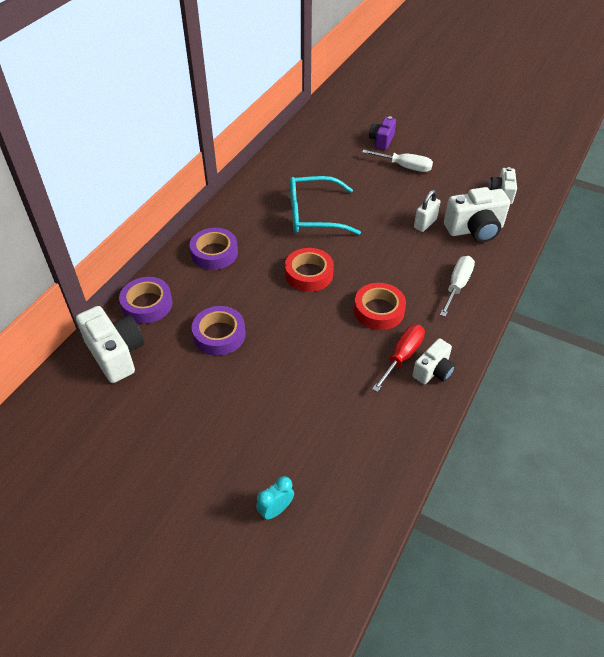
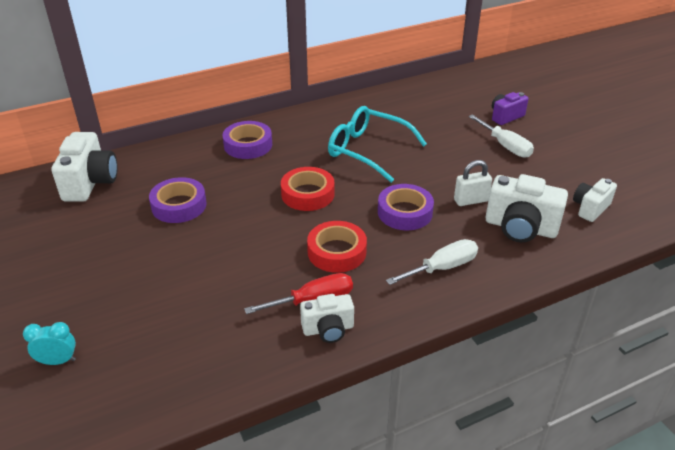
camera: 35 degrees right, 10 degrees down
(147, 304) = (153, 159): purple tape -> purple tape (405, 212)

